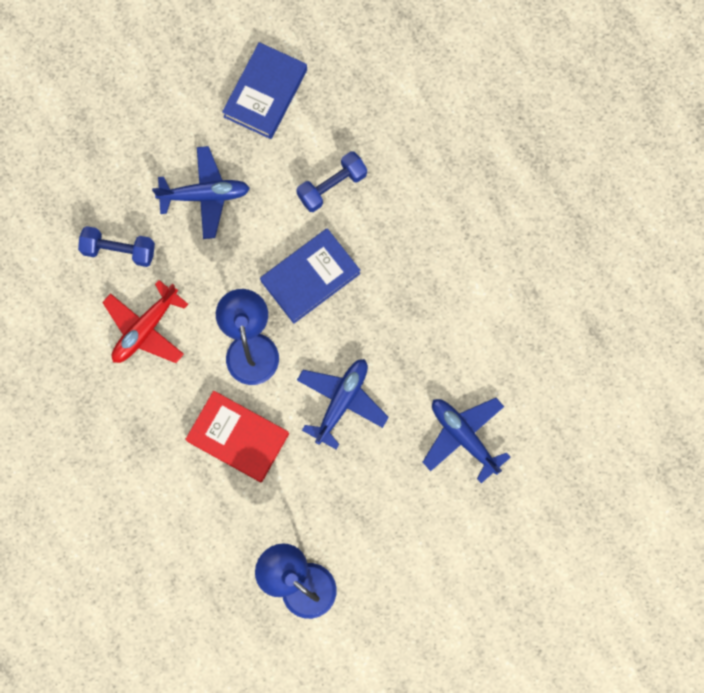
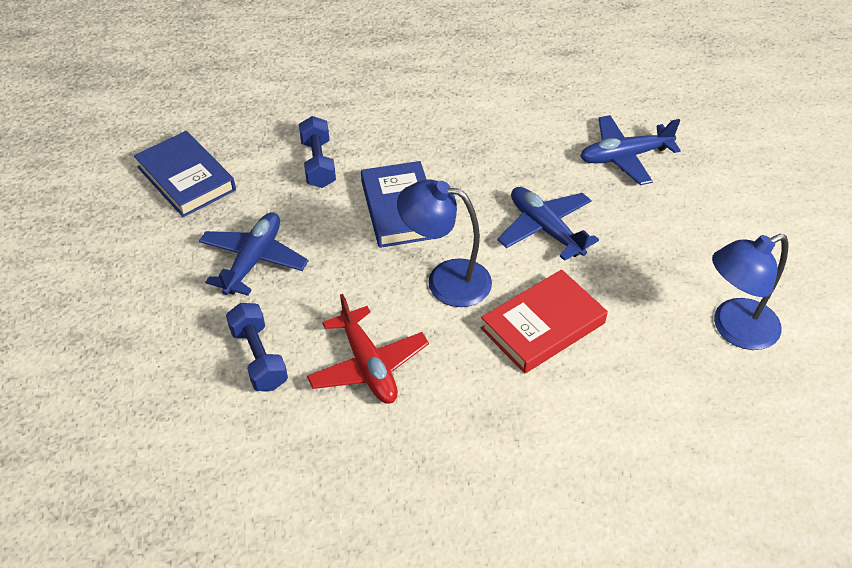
camera: 65 degrees left, 30 degrees down
(119, 250) = (259, 357): blue dumbbell -> blue dumbbell turned 60 degrees counterclockwise

